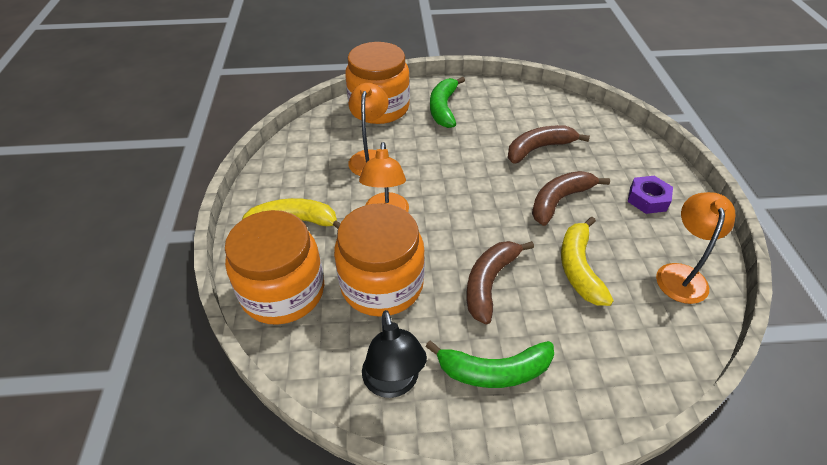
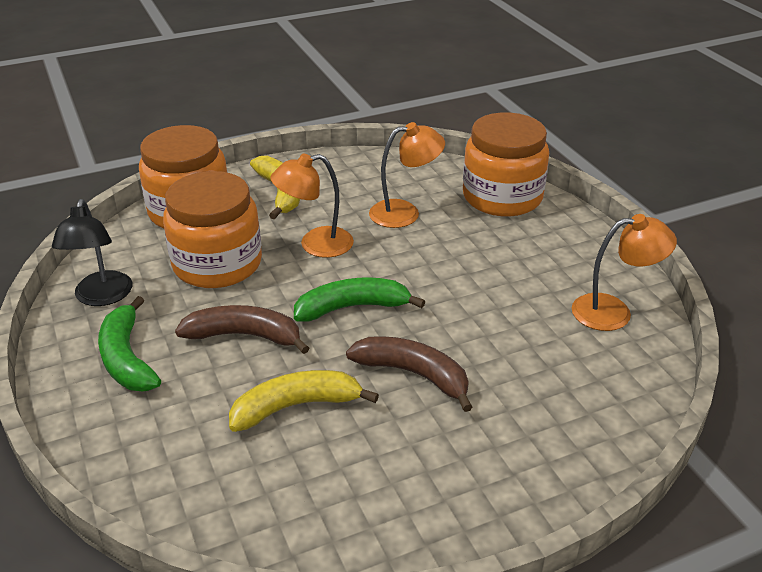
camera: 70 degrees right, 10 degrees down
(393, 383) = (101, 297): black lamp -> black lamp turned 60 degrees counterclockwise
(443, 108) = (541, 244): green banana -> green banana (352, 307)
(539, 148) = (515, 341): brown banana -> none
(647, 199) = (469, 468): purple nut -> none
(681, 274) = (323, 512): orange lamp -> orange lamp (614, 312)

